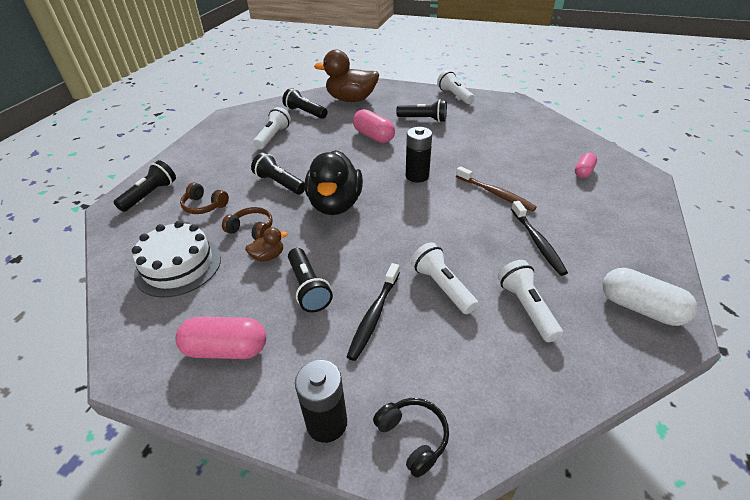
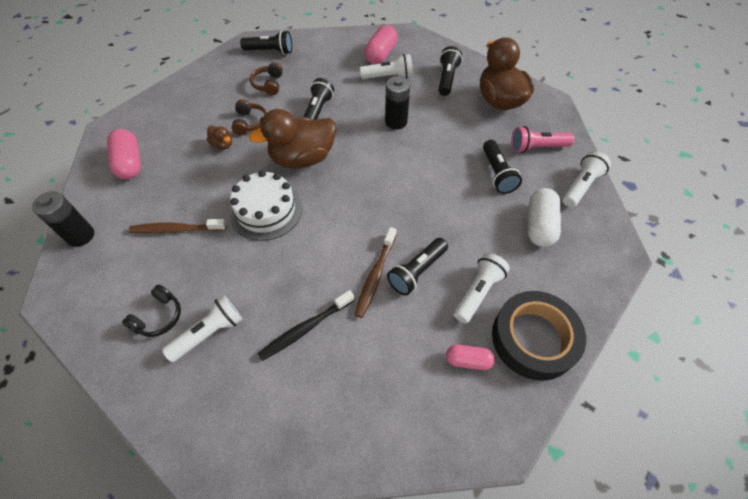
camera: 65 degrees right, 15 degrees up
(178, 266) = (198, 104): white cake -> white cake (266, 210)
(308, 288) = (195, 181): black flashlight -> black flashlight (417, 271)
(335, 204) = (302, 158): black duck -> brown duck
(373, 136) = (432, 145): pink capsule -> pink capsule (381, 54)
(374, 315) = (176, 229): black toothbrush -> brown toothbrush
(409, 99) = (537, 147): none -> pink flashlight
(413, 437) = (74, 285): black headphones -> black headphones (159, 317)
(417, 176) = (376, 201): black battery -> black battery (396, 122)
(442, 286) = (219, 264): white flashlight -> white flashlight (478, 292)
(571, 144) = (533, 339): none -> black tape
(640, 308) = (233, 435): white capsule -> white capsule (539, 225)

